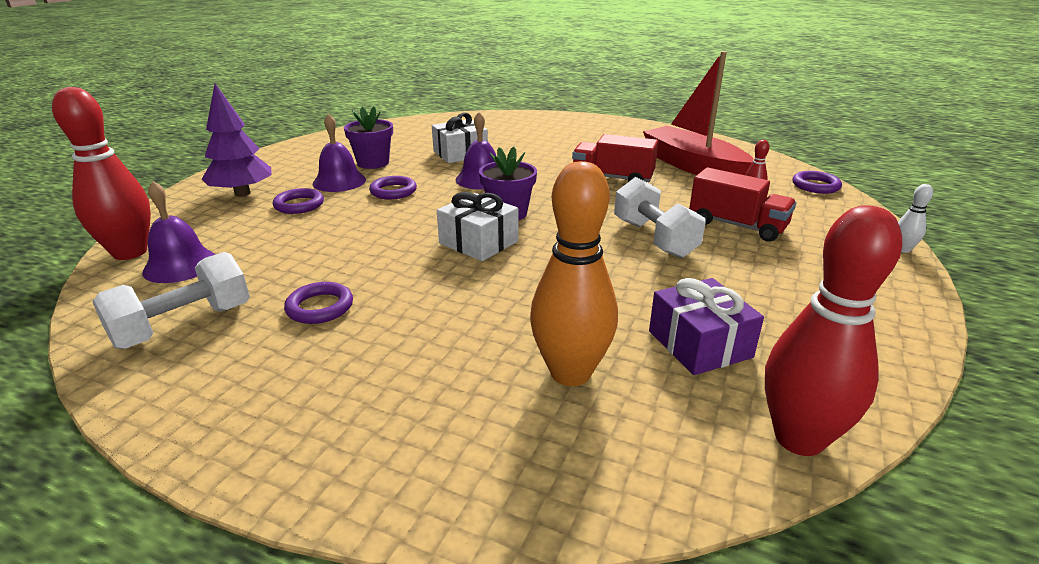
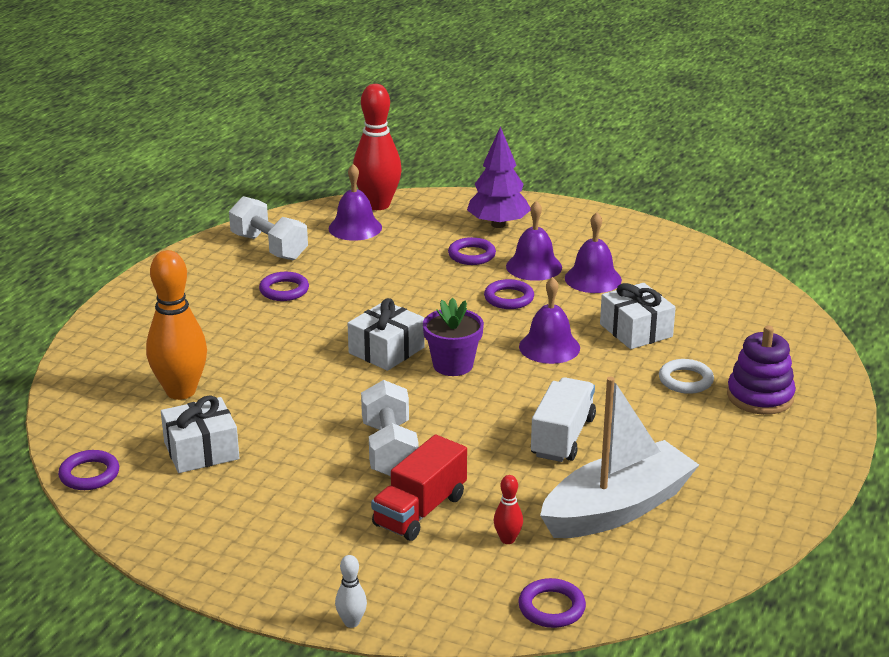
camera: 90 degrees right, 0 degrees up
(373, 163) = (593, 279): purple flower pot -> purple bell
(531, 144) = (685, 380): none -> white ring
(549, 129) = (760, 396): none -> purple stacking toy
(612, 178) = (562, 437): red truck -> white truck
(654, 238) = (389, 450): white dumbbell -> white dumbbell turned 75 degrees counterclockwise
(693, 166) = (617, 508): red boat -> white boat
(699, 344) = (201, 450): purple gift -> white gift
(799, 438) = (89, 474): red bowling pin -> purple ring

